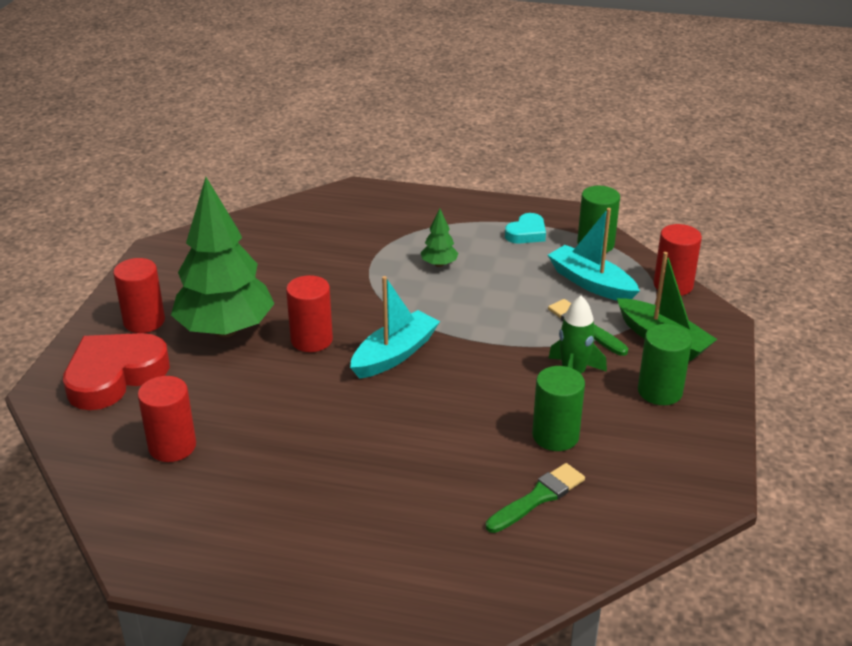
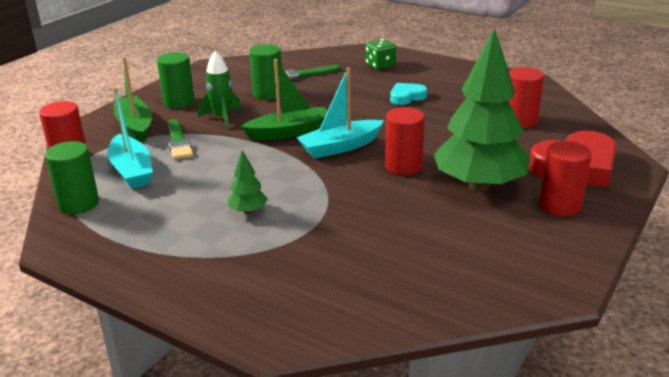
camera: 160 degrees left, 5 degrees down
(421, 556) = (380, 66): none -> green dice
(469, 366) = (289, 132): none -> green boat
(526, 233) = (128, 228): turquoise heart -> turquoise heart (406, 97)

